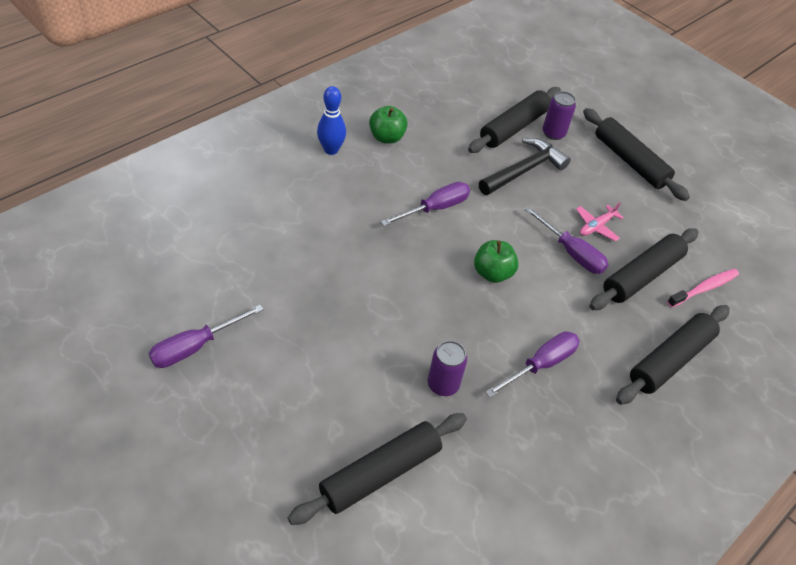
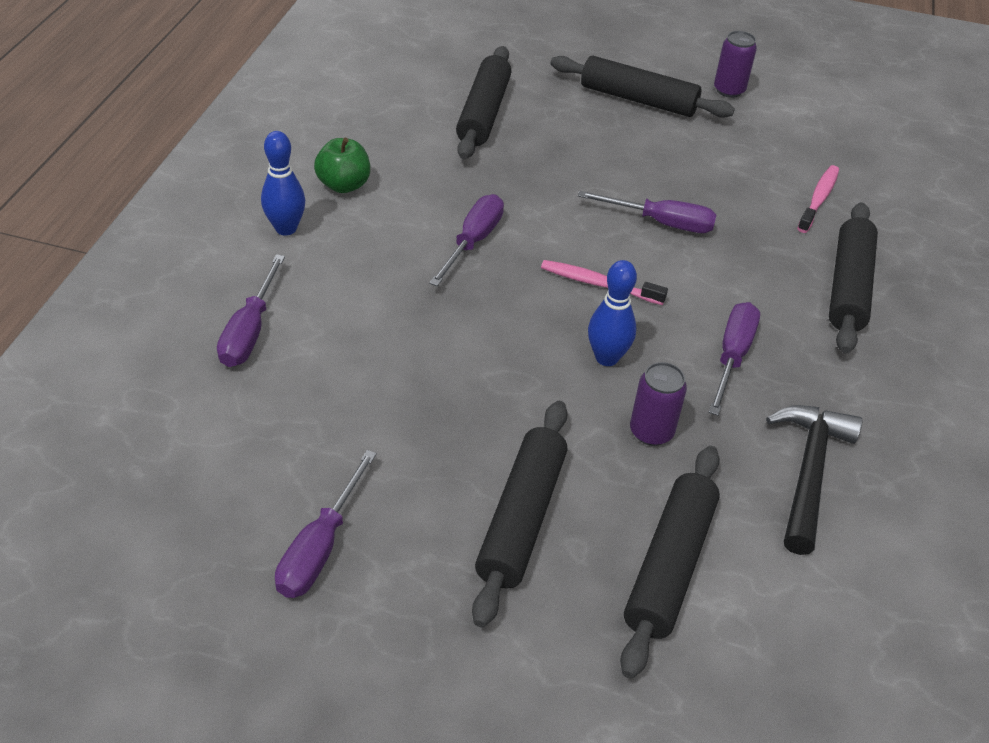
camera: 30 degrees left, 5 degrees down
(261, 202) = (250, 331): none -> purple screwdriver
(456, 323) = (606, 358): none -> blue bowling pin
(492, 273) = (599, 284): green apple -> pink toothbrush
(524, 170) = (536, 156): black hammer -> black hammer (808, 472)
(553, 133) = (533, 102): purple can -> purple can (729, 90)
(596, 226) = (663, 183): pink plane -> none
(641, 276) = (750, 214): black rolling pin -> black rolling pin (521, 518)

